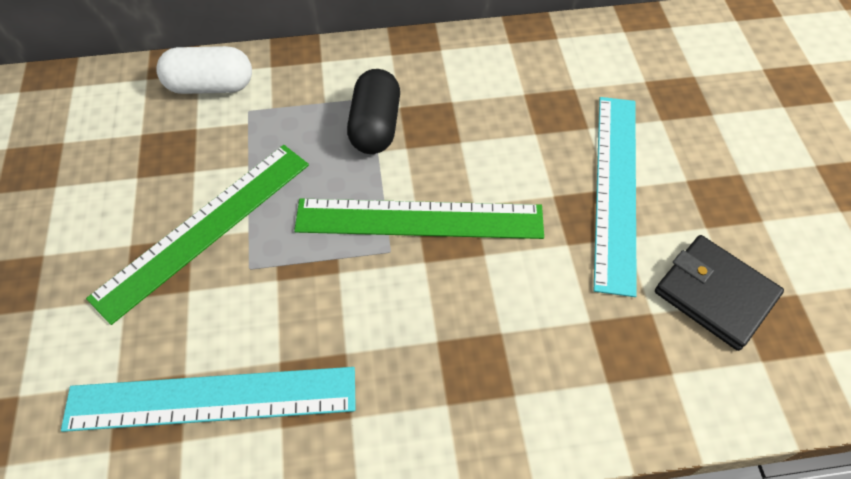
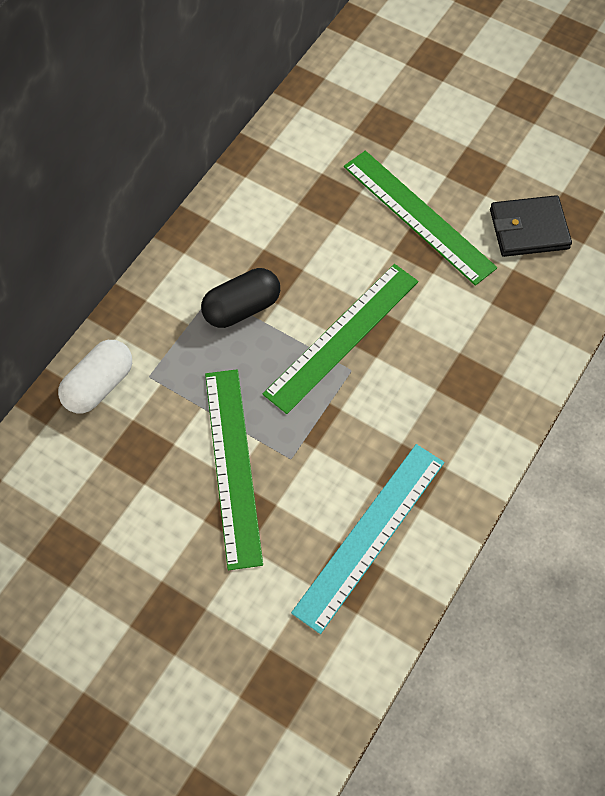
camera: 50 degrees left, 5 degrees up
(375, 126) = (241, 308): black capsule -> black capsule turned 75 degrees counterclockwise
(616, 188) = (418, 216): turquoise ruler -> green ruler

